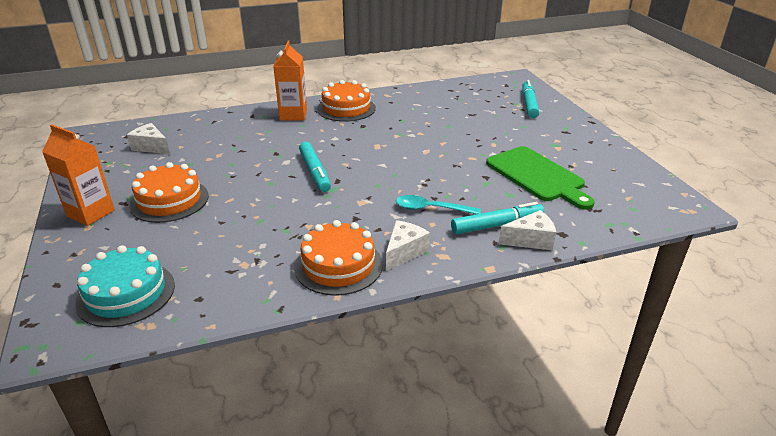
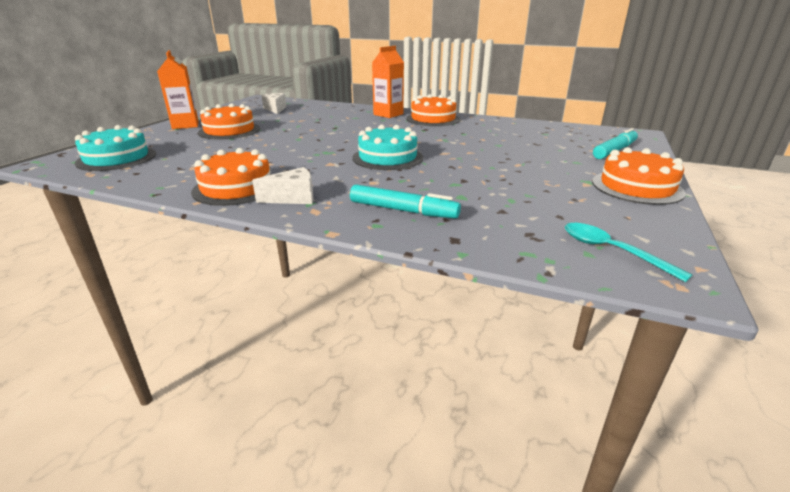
camera: 40 degrees right, 5 degrees down
(315, 172) = (336, 141): turquoise marker -> none
(394, 175) = (387, 157): none -> turquoise cake
(431, 209) = (371, 183): turquoise spoon -> turquoise spoon (611, 251)
(531, 240) = (412, 231): white cheese -> none
(537, 176) = (518, 194): green cutting board -> none
(586, 139) = (636, 187): none -> orange cake

